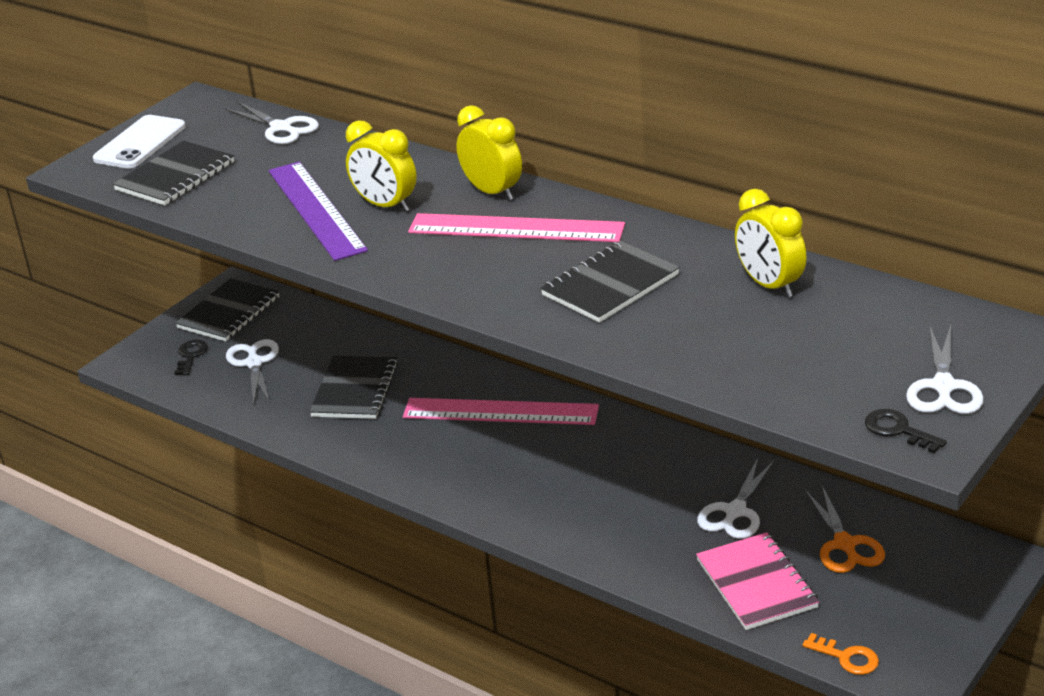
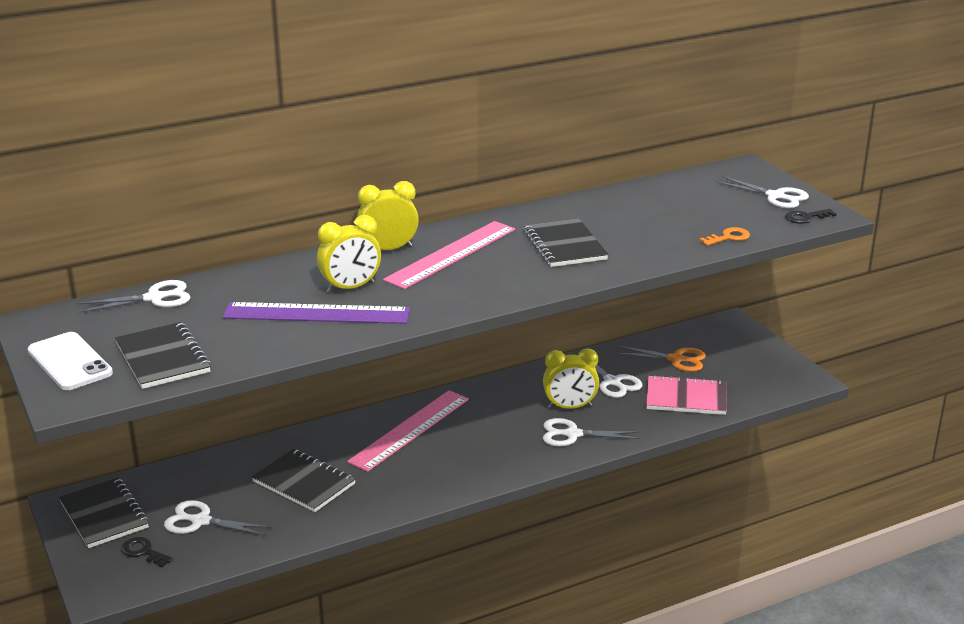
camera: 65 degrees left, 5 degrees down
(589, 523) = (572, 434): none -> white scissors
(769, 285) = (622, 205): yellow clock -> yellow clock (570, 407)
(846, 657) = (773, 393): orange key -> orange key (728, 237)

